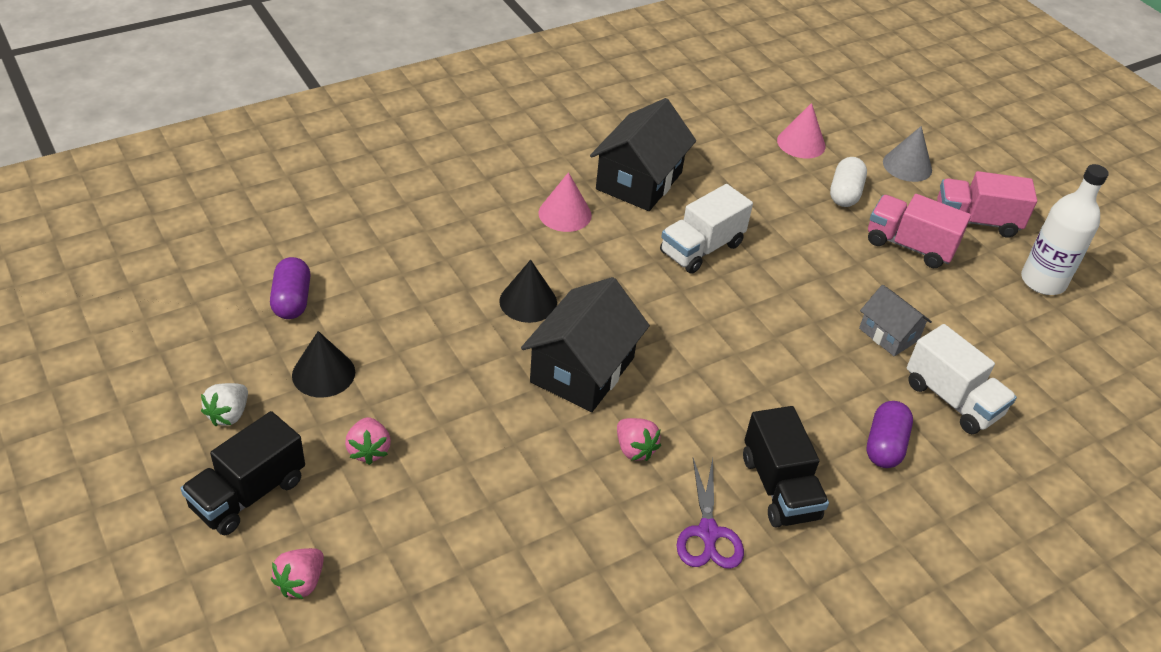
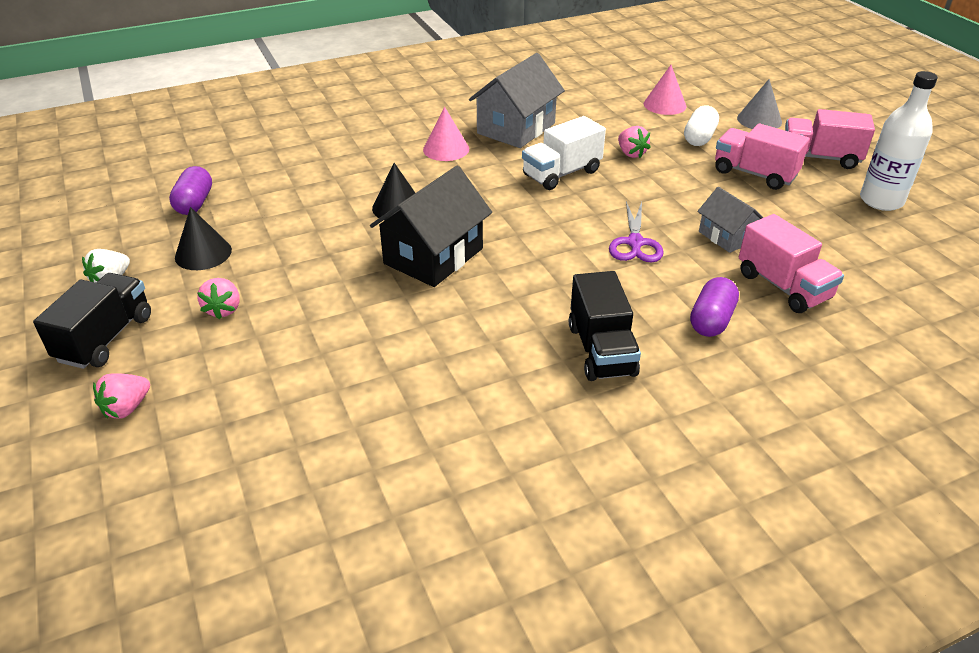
camera: 10 degrees right, 5 degrees down
(248, 494) = (105, 338): black truck -> black truck turned 150 degrees clockwise
(634, 449) = (467, 316): pink strawberry -> pink strawberry (631, 153)
(639, 181) = (516, 128): black house -> grey house
(708, 533) = (523, 384): purple scissors -> purple scissors (635, 243)
(952, 399) = (783, 286): white truck -> pink truck

